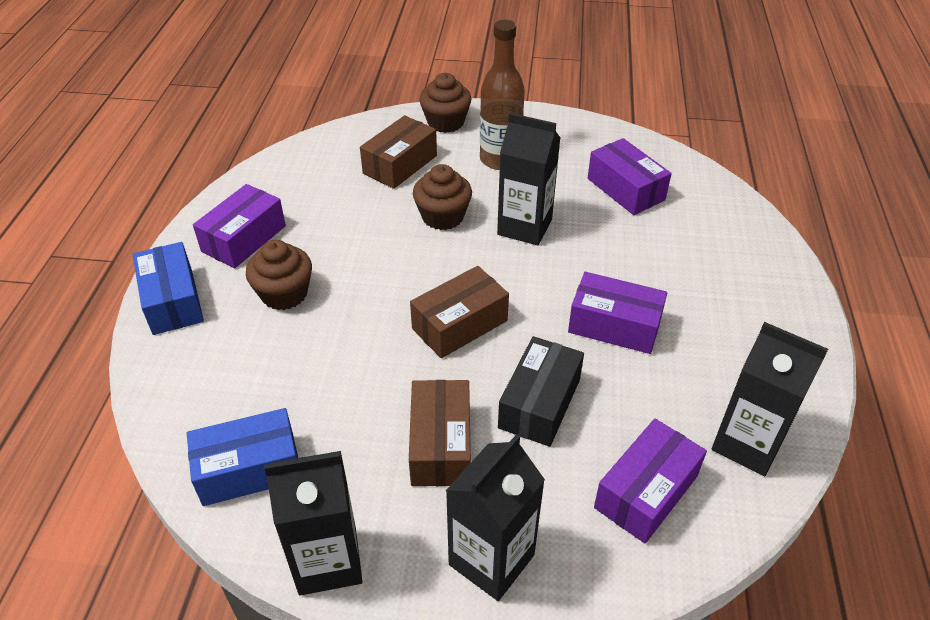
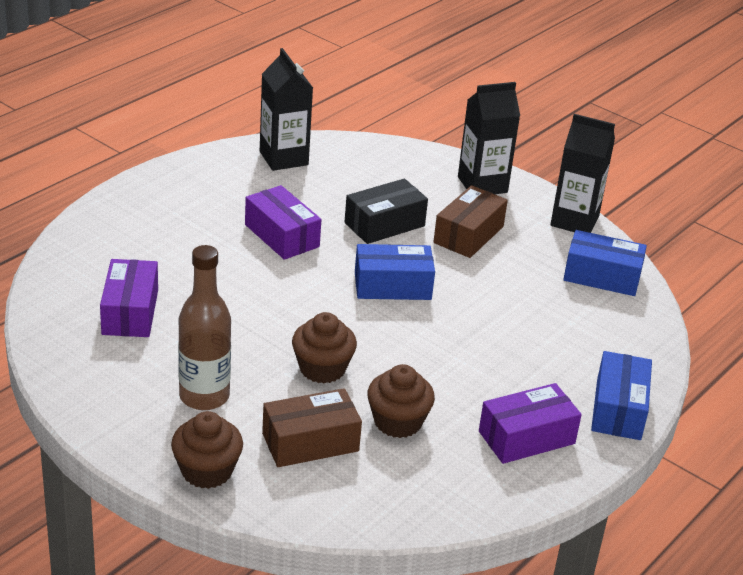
camera: 150 degrees left, 10 degrees down
(284, 294) = (516, 370): brown cupcake -> brown cupcake (398, 422)
(459, 324) = (392, 286): brown box -> blue box
(524, 227) = (261, 325): black carton -> none
(646, 492) = (368, 169): purple box -> none

